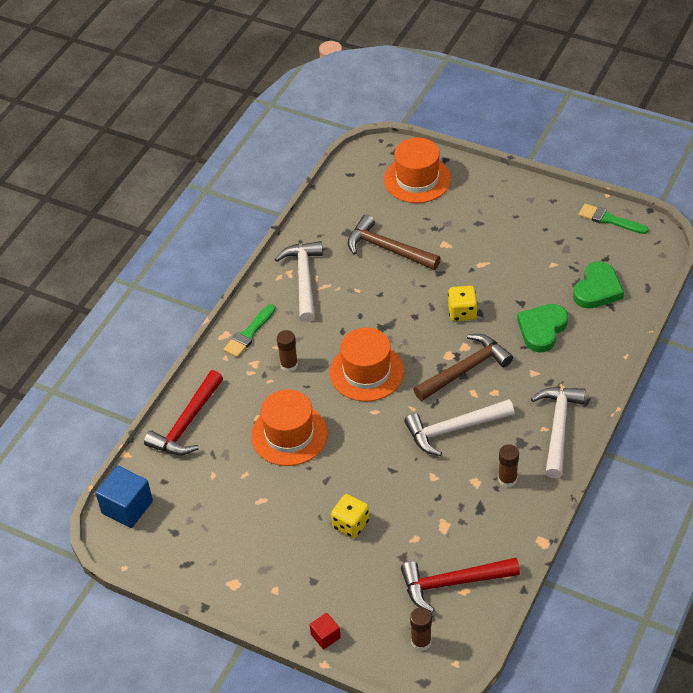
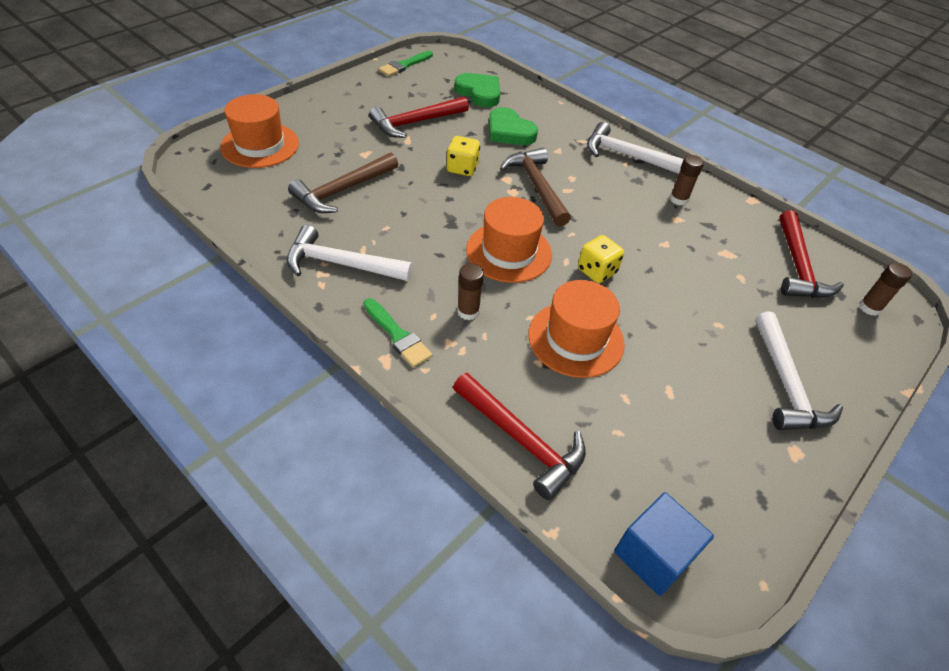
camera: 80 degrees left, 0 degrees up
(325, 636) = (869, 382): red cube -> none
(350, 524) = (717, 320): yellow dice -> yellow dice (597, 271)
(453, 429) = (609, 214): white hammer -> white hammer (786, 384)
(512, 260) = (415, 123): none -> red hammer

